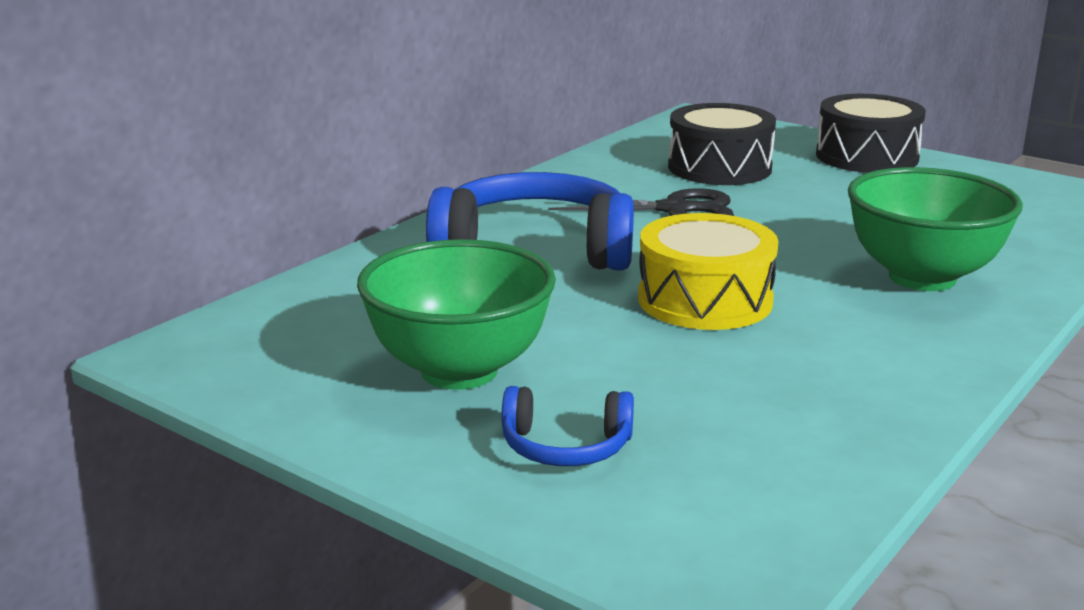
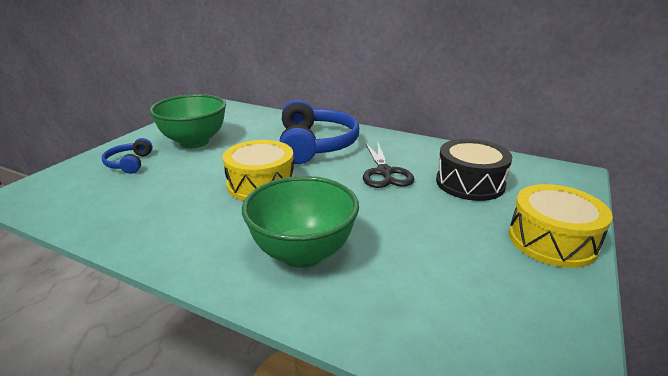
camera: 80 degrees right, 5 degrees up
(866, 156) = (552, 240): black drum -> yellow drum

